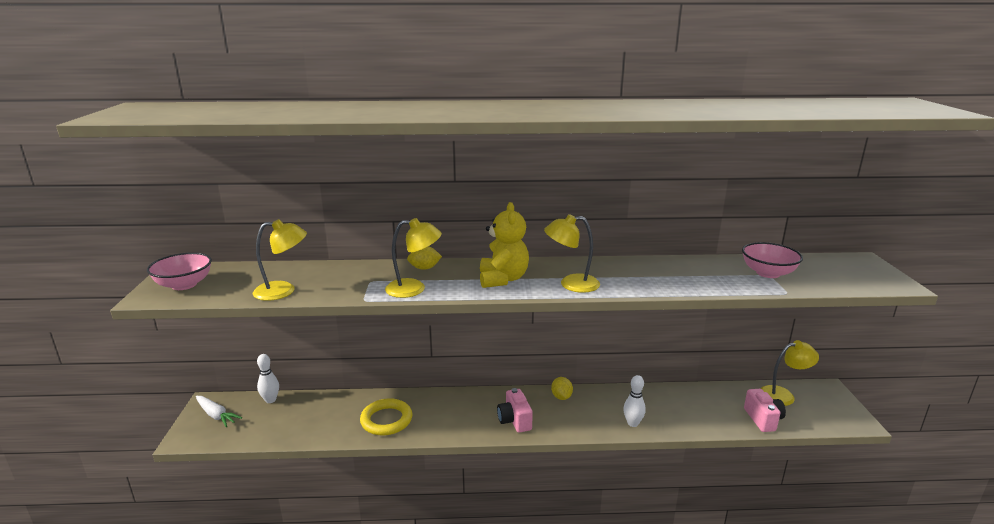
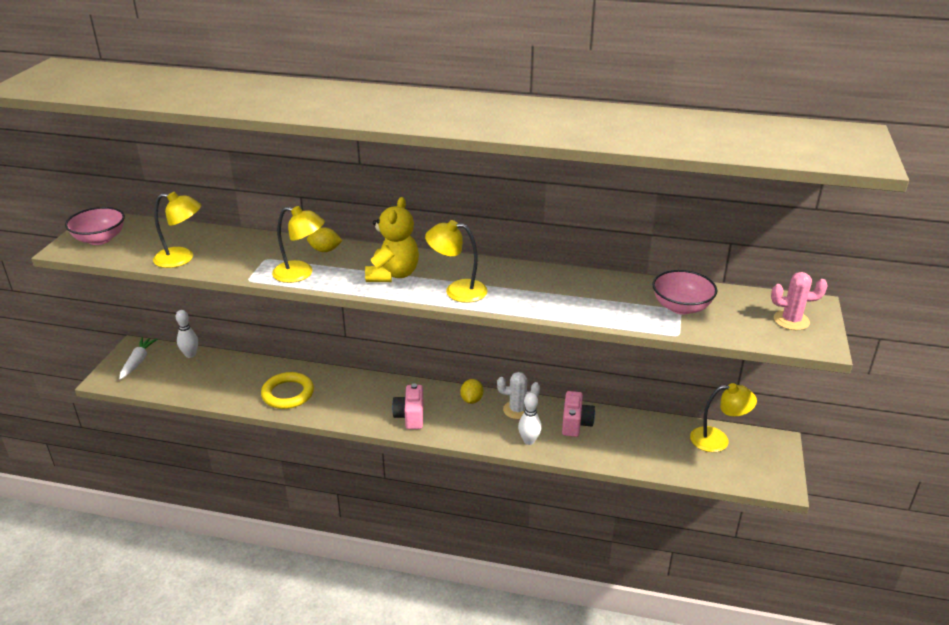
camera: 15 degrees right, 10 degrees up
(216, 415) = (138, 362): white carrot -> white carrot turned 135 degrees counterclockwise
(606, 399) = (517, 410): none -> white cactus
(763, 419) = (673, 462): pink camera -> pink camera (575, 424)
(859, 271) = (791, 320): none -> pink cactus

